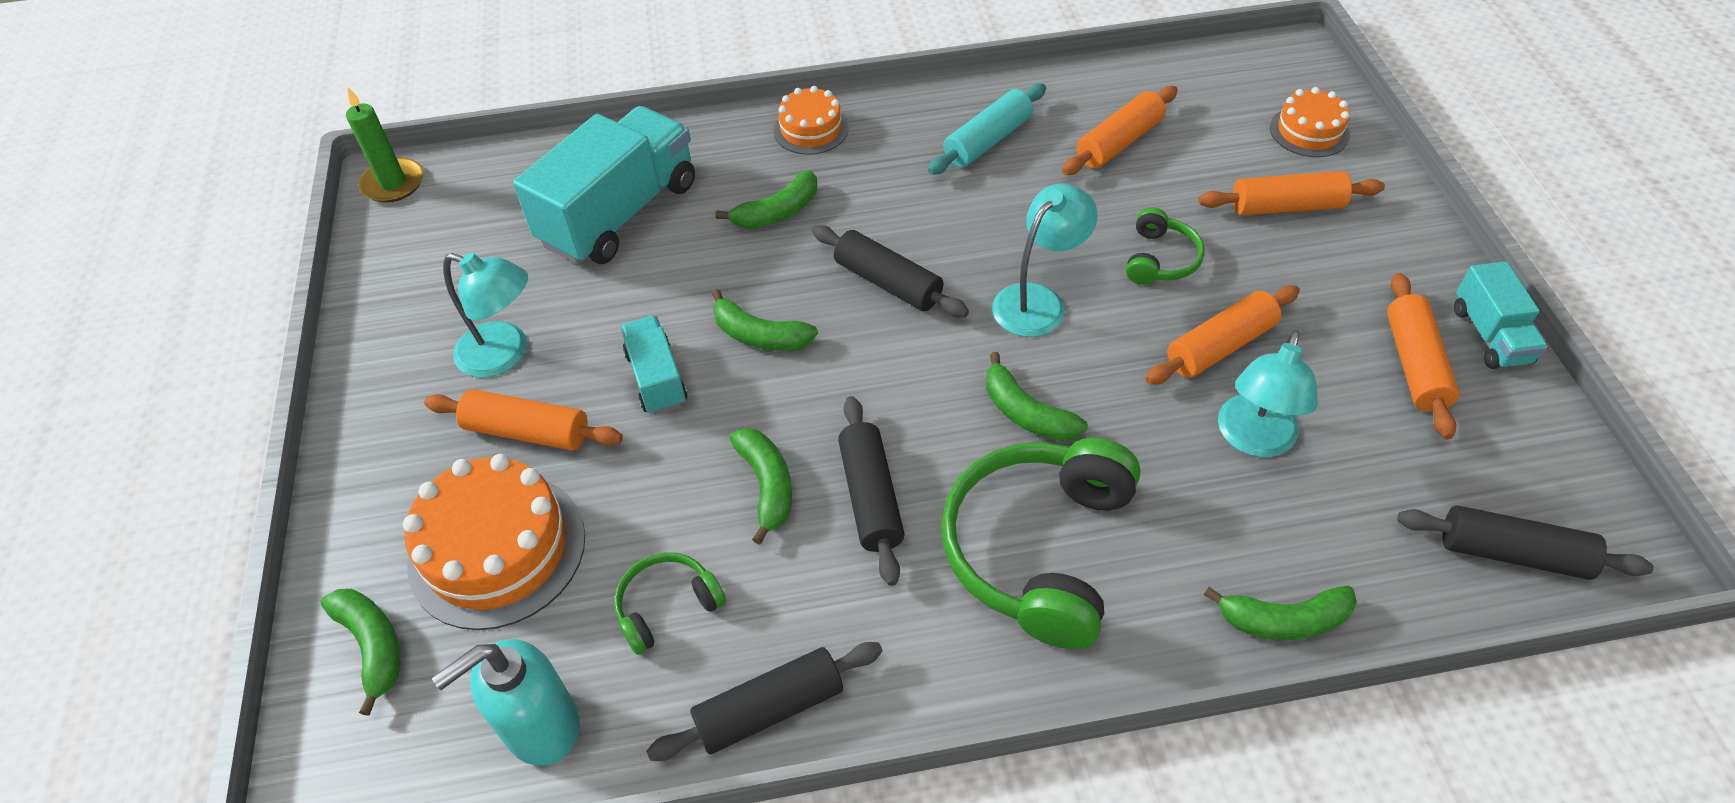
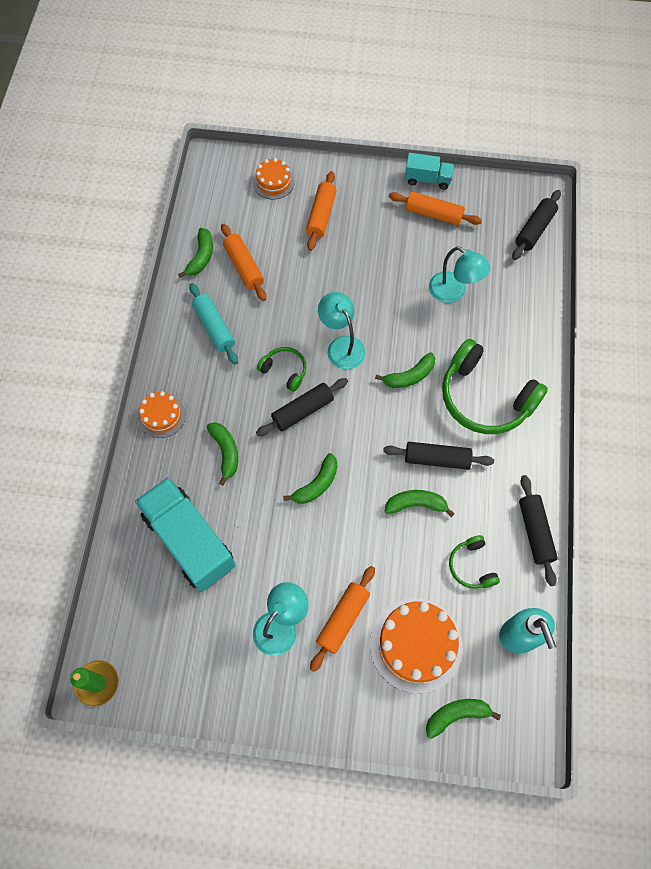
camera: 75 degrees left, 15 degrees up
(657, 379) = (328, 544): turquoise truck -> none
(1160, 259) = (334, 283): green headphones -> green headphones (284, 371)
(1220, 346) = (398, 282): orange rolling pin -> none
(1283, 620) = (543, 321): green banana -> green banana (201, 257)

